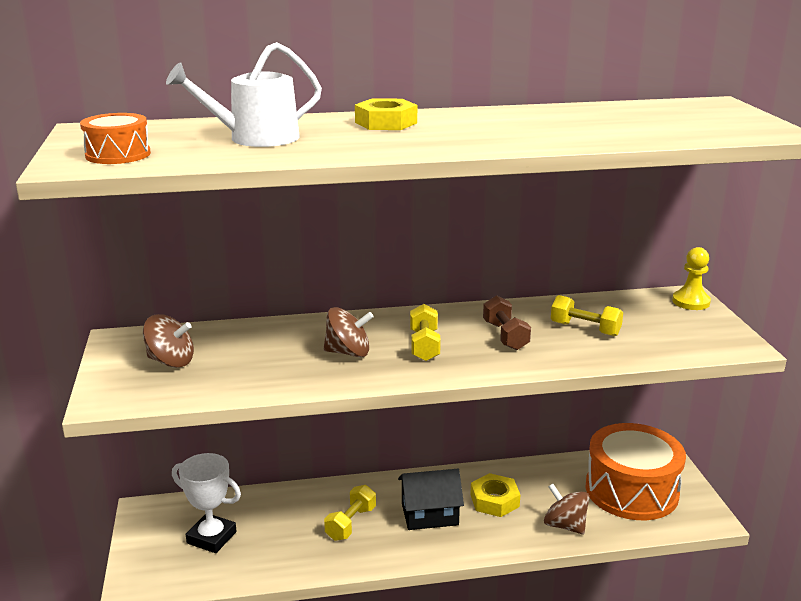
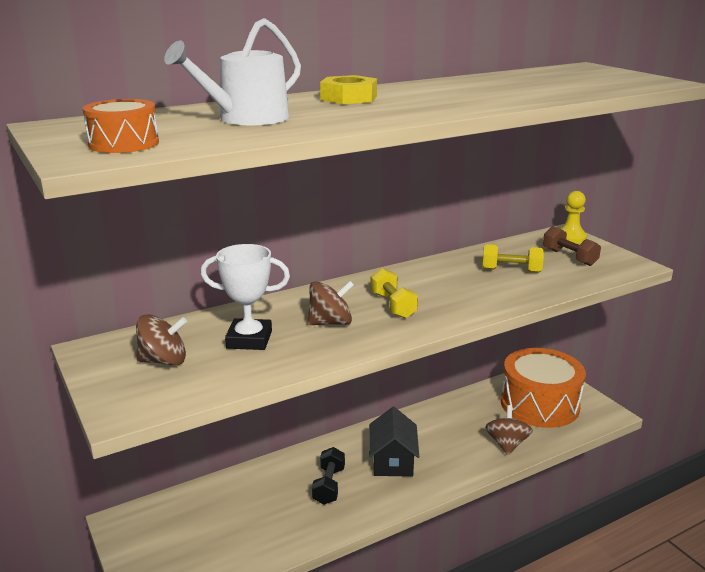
camera: 20 degrees left, 0 degrees up
(211, 537) = (204, 531): white trophy -> white trophy (249, 339)
(351, 523) = (329, 485): yellow dumbbell -> black dumbbell
(429, 514) = (392, 461): black house -> black house turned 60 degrees counterclockwise
(494, 500) = (439, 436): yellow nut -> none
(505, 336) = (453, 286): brown dumbbell -> brown dumbbell (569, 257)
(565, 525) = (507, 444): brown spinning top -> brown spinning top turned 75 degrees clockwise

